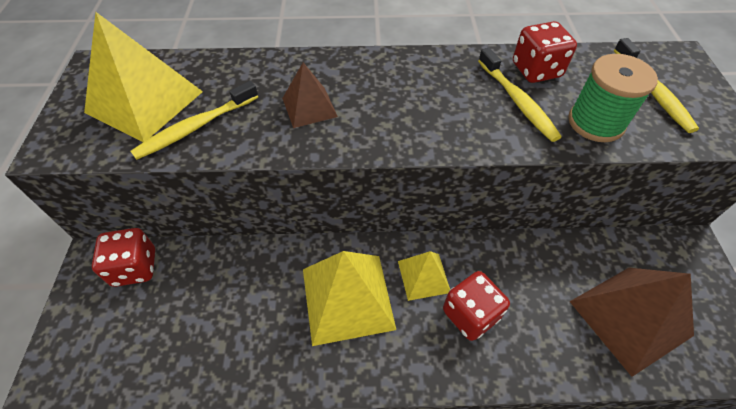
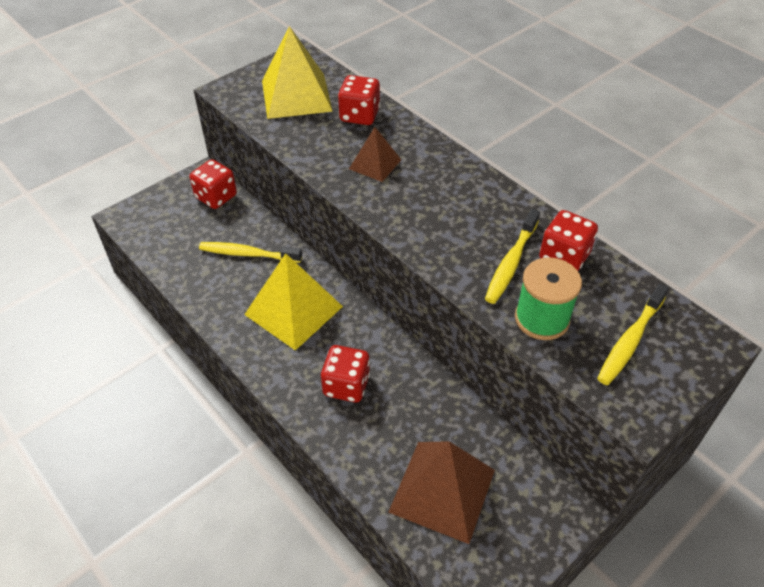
camera: 50 degrees right, 5 degrees down
(195, 127) = (301, 129): yellow toothbrush -> yellow toothbrush (247, 254)
(234, 78) = (359, 115): none -> red dice
(424, 276) = (351, 341): yellow pyramid -> none

